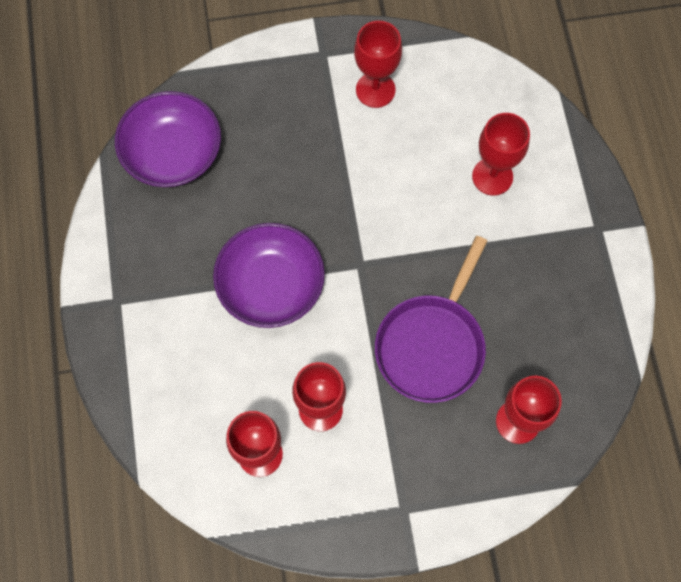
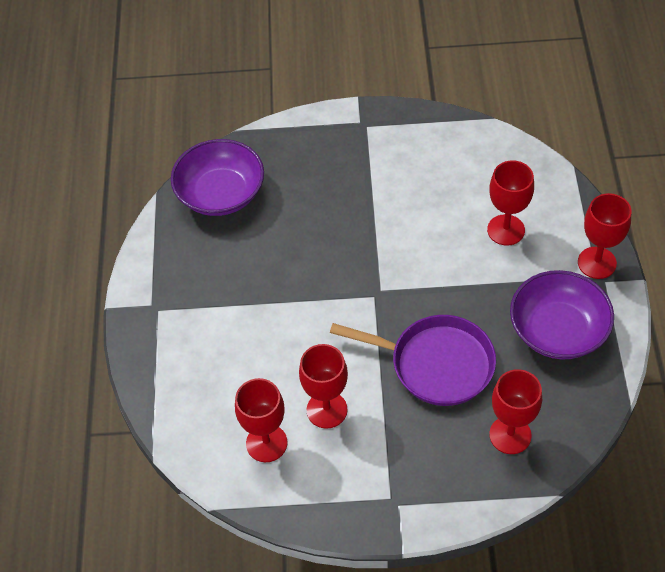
camera: 10 degrees right, 15 degrees down
(271, 286) = (294, 304): purple bowl -> purple bowl (558, 330)
(375, 90) = (406, 155): red goblet -> red goblet (597, 263)
(432, 345) = (436, 364): purple pan -> purple pan turned 105 degrees counterclockwise

